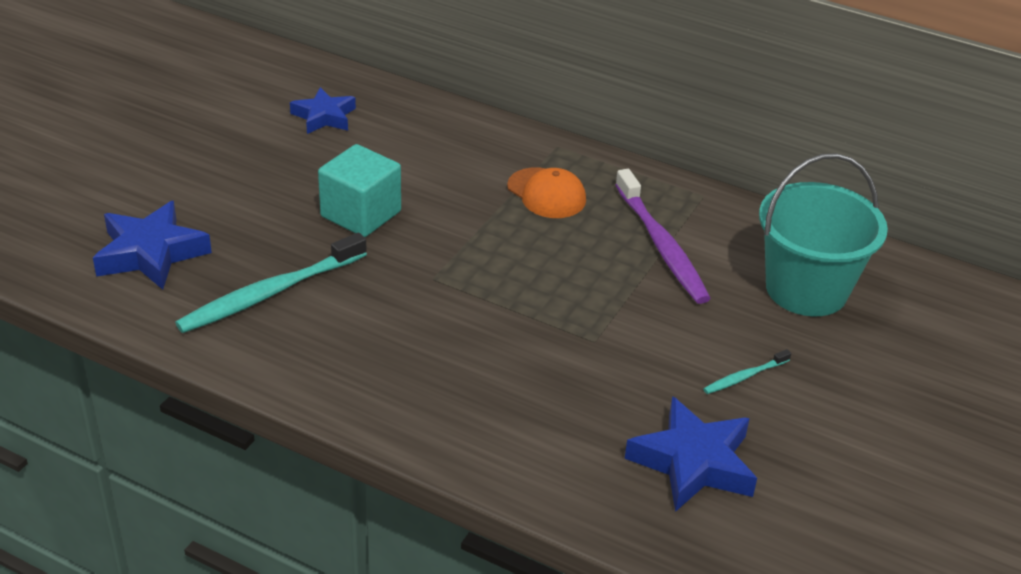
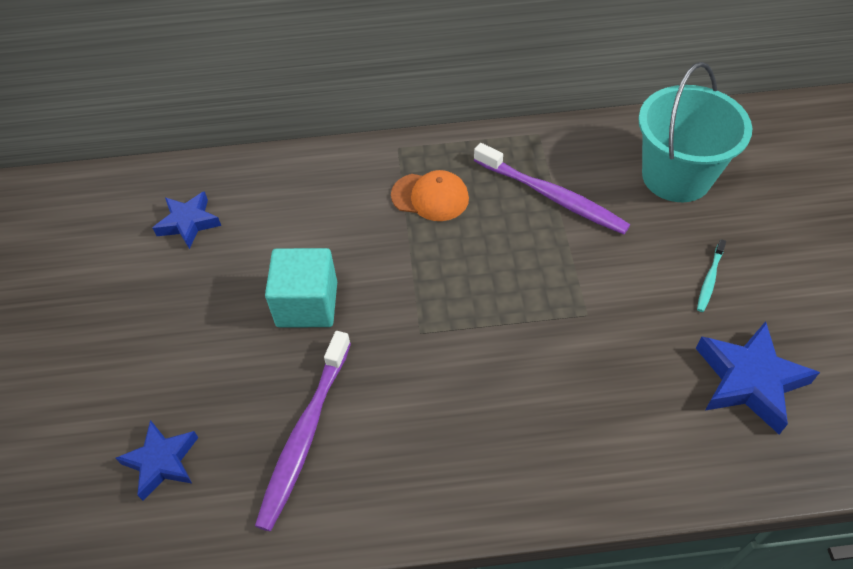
camera: 30 degrees left, 15 degrees up
(151, 253) = (162, 462): blue star -> blue star, size x0.66
(269, 293) = (304, 436): turquoise toothbrush -> purple toothbrush

